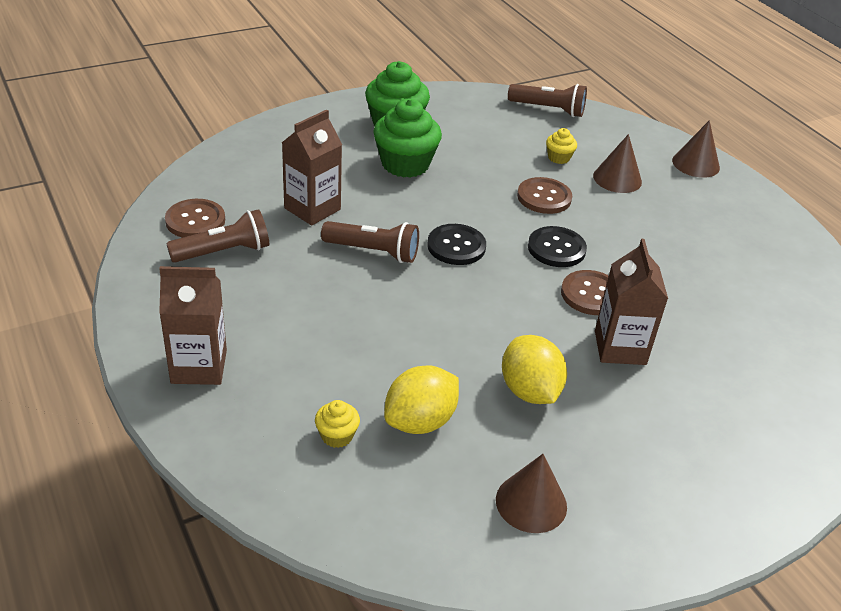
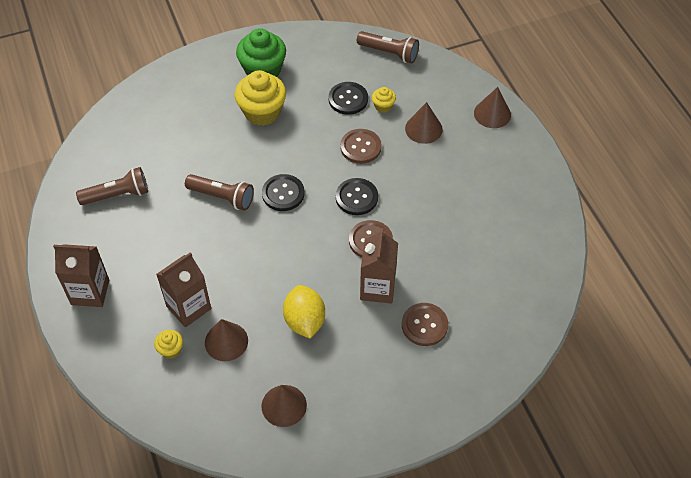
camera: 10 degrees right, 15 degrees up
(195, 221) = (101, 165): brown button -> brown button (424, 325)
(312, 209) = (185, 156): brown carton -> brown carton (188, 307)
(405, 164) = (262, 112): green cupcake -> yellow cupcake
(420, 421) = (226, 341): yellow lemon -> brown cone
(512, 151) = (348, 99): none -> black button

